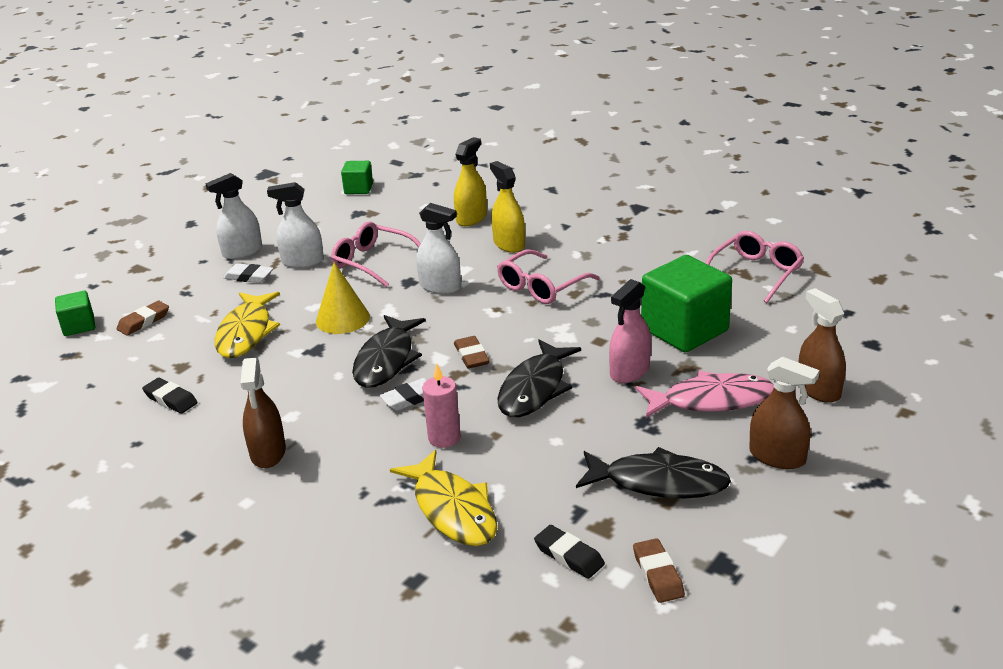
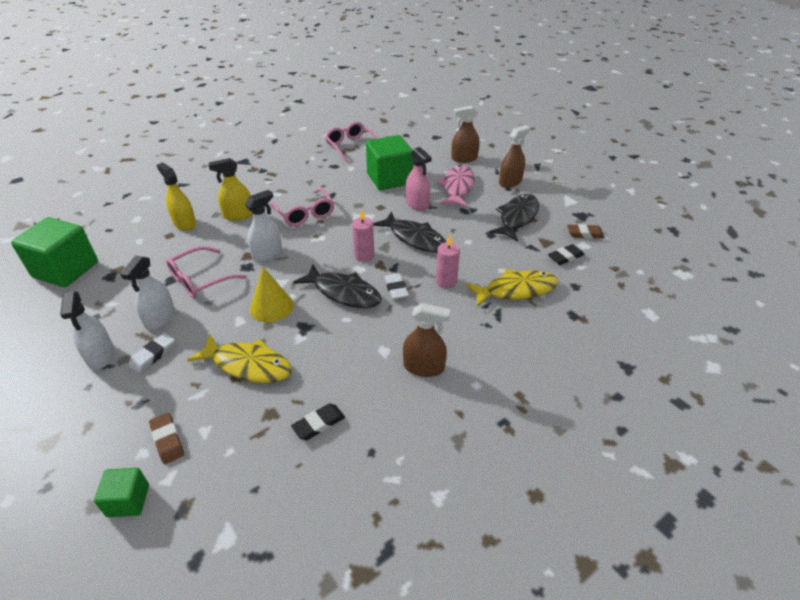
camera: 75 degrees left, 10 degrees up
(358, 189) = (66, 270): green cube -> green cube, size x1.96
(471, 356) = (364, 255): brown eraser -> pink candle

